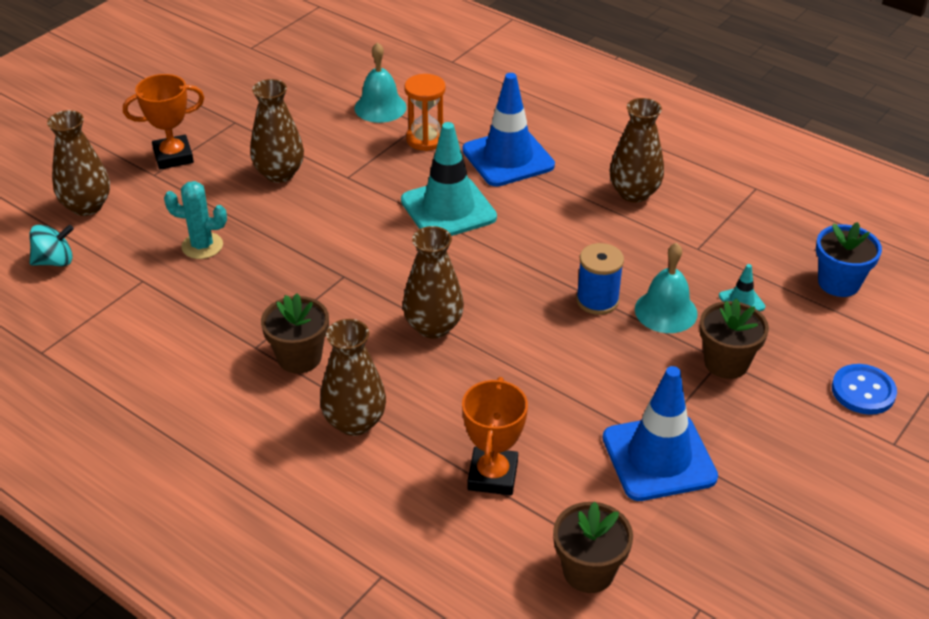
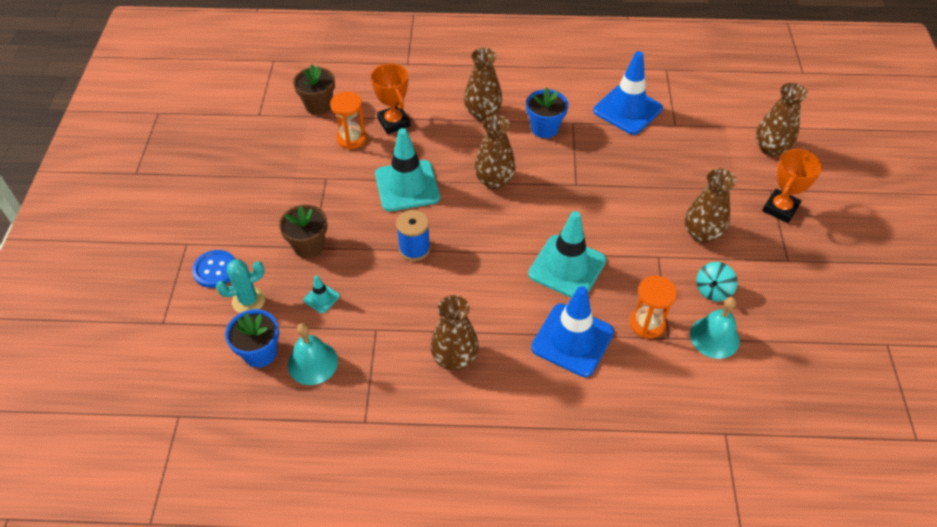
camera: 145 degrees right, 10 degrees up
(55, 261) = (733, 111): turquoise spinning top -> turquoise spinning top (713, 290)
(202, 246) = (674, 160): turquoise cactus -> turquoise cactus (248, 300)
(299, 357) = (544, 128): brown flower pot -> blue flower pot
(548, 374) = (407, 186): none -> turquoise traffic cone
(575, 482) = (351, 138): none -> orange hourglass
(659, 457) = (316, 171): blue traffic cone -> blue traffic cone (627, 110)
(666, 311) = (366, 263): turquoise bell -> turquoise bell (312, 363)

